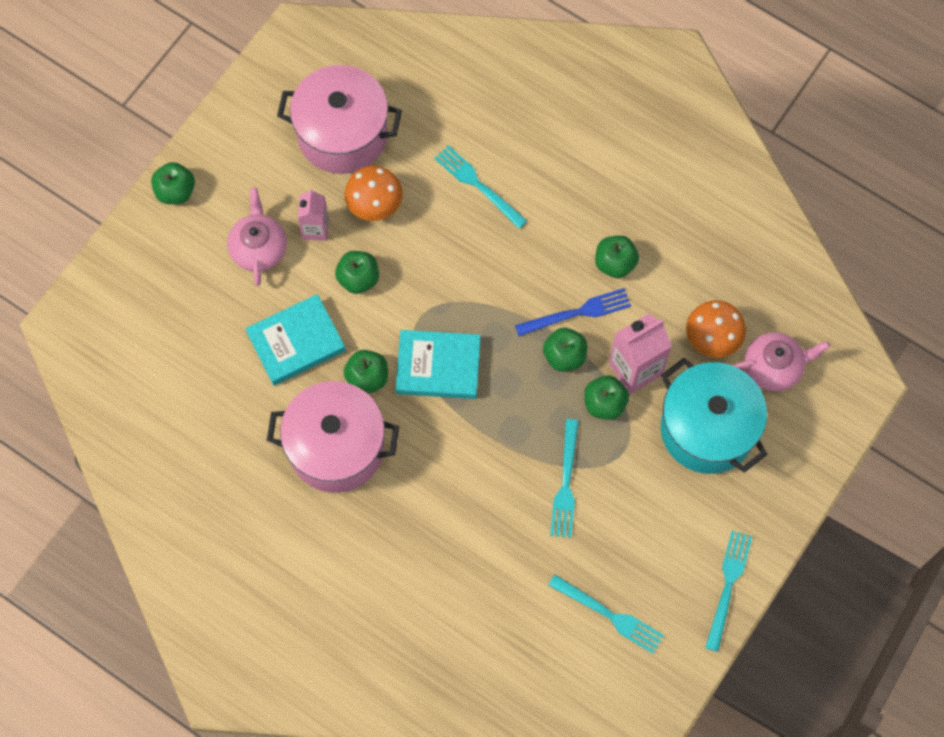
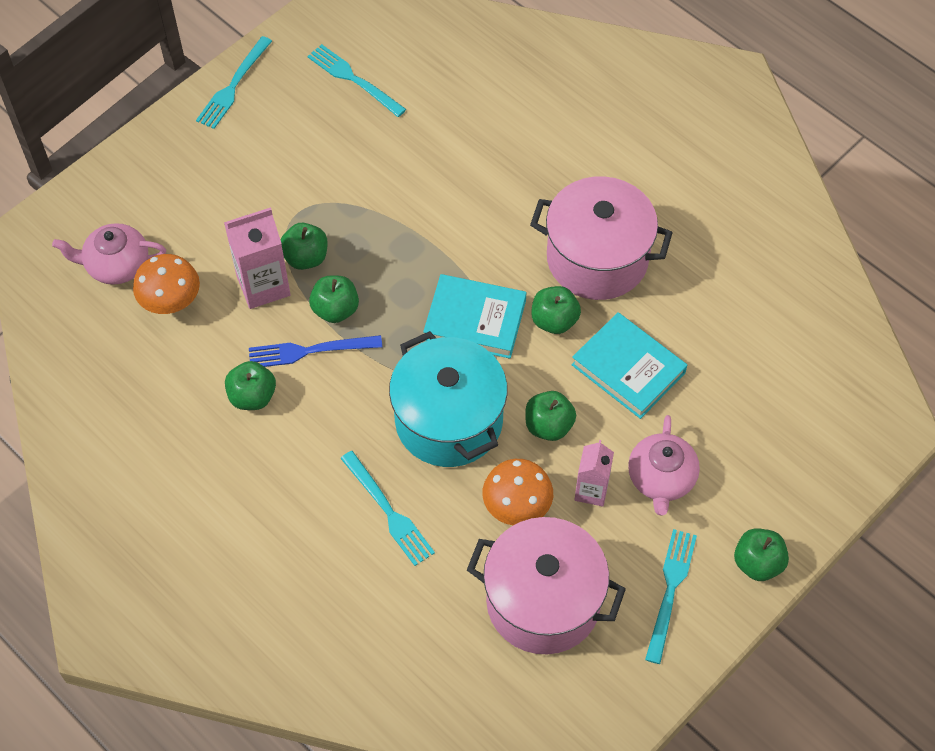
camera: 170 degrees left, 10 degrees down
(296, 342) = (628, 369): turquoise book -> turquoise book turned 60 degrees clockwise
(565, 483) = (366, 192): turquoise fork -> turquoise fork (670, 590)
(707, 429) = (207, 218): turquoise pot -> turquoise pot (449, 421)

